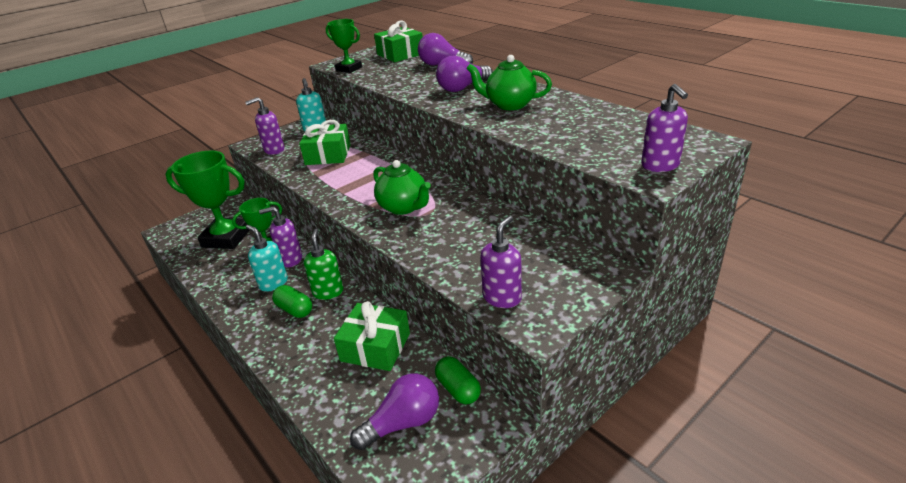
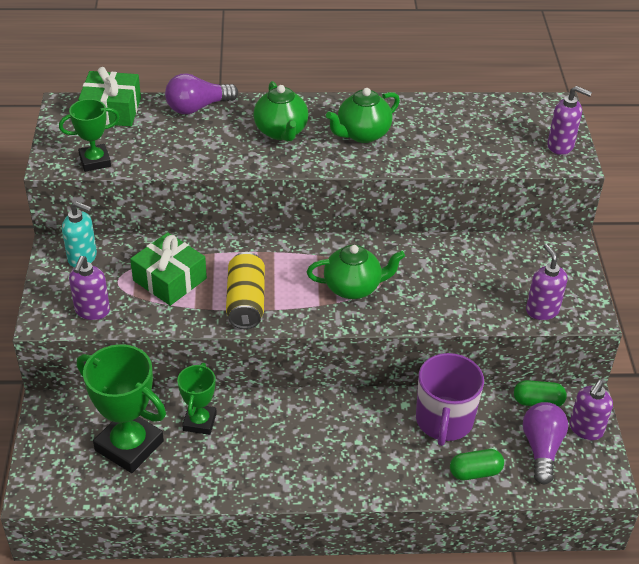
camera: 55 degrees left, 10 degrees up
(226, 238) = (129, 445): green trophy -> green trophy turned 75 degrees clockwise
(273, 283) = (271, 444): turquoise soap dispenser -> none
(290, 259) = (243, 414): purple soap dispenser -> purple soap dispenser (585, 429)
(294, 310) = (334, 447): green capsule -> green capsule (475, 472)
(328, 292) = (333, 413): green soap dispenser -> none
(338, 182) = (246, 302): none -> yellow can
(375, 347) = (444, 421): green gift -> purple mug
(462, 88) = (281, 132): purple light bulb -> green teapot

